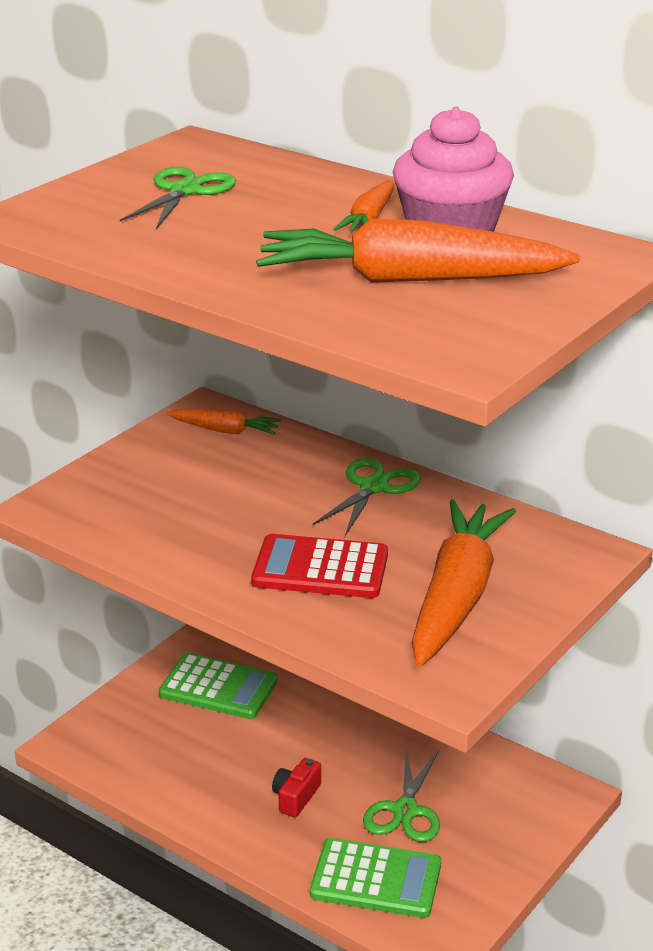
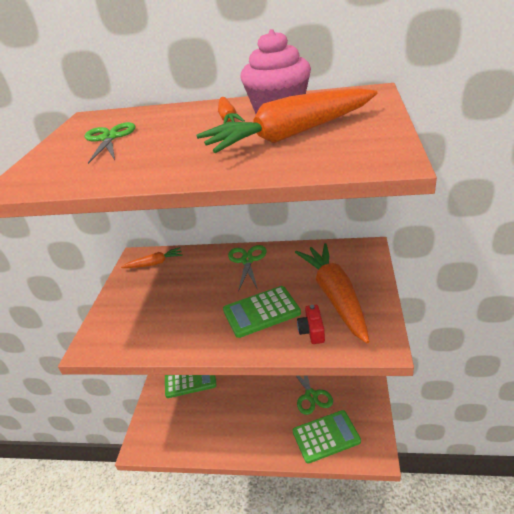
camera: 25 degrees left, 5 degrees up
(296, 797) = (262, 415): red camera -> red camera (312, 331)
(320, 568) = (261, 312): red calculator -> green calculator

